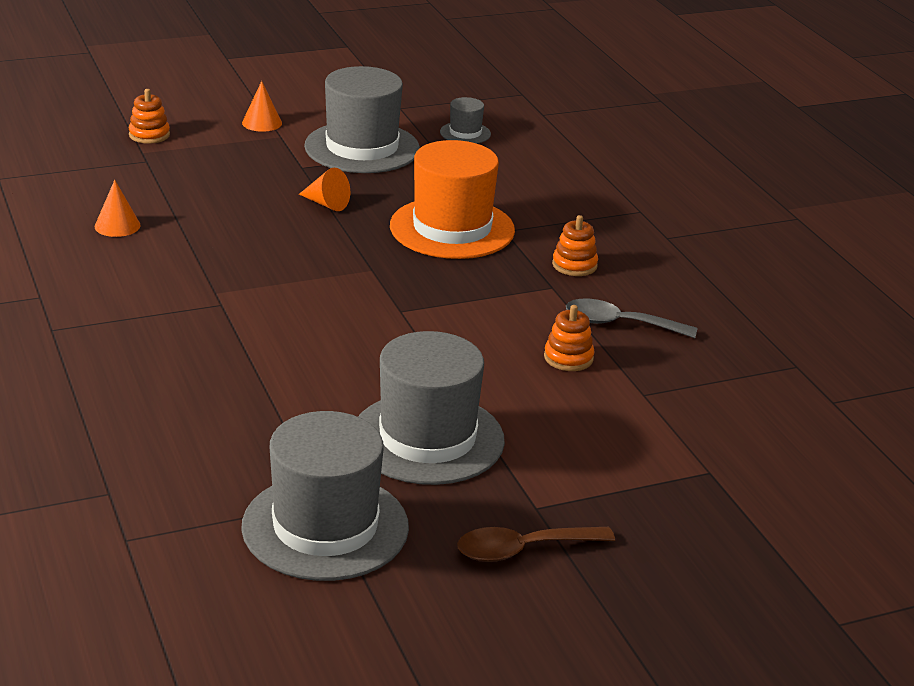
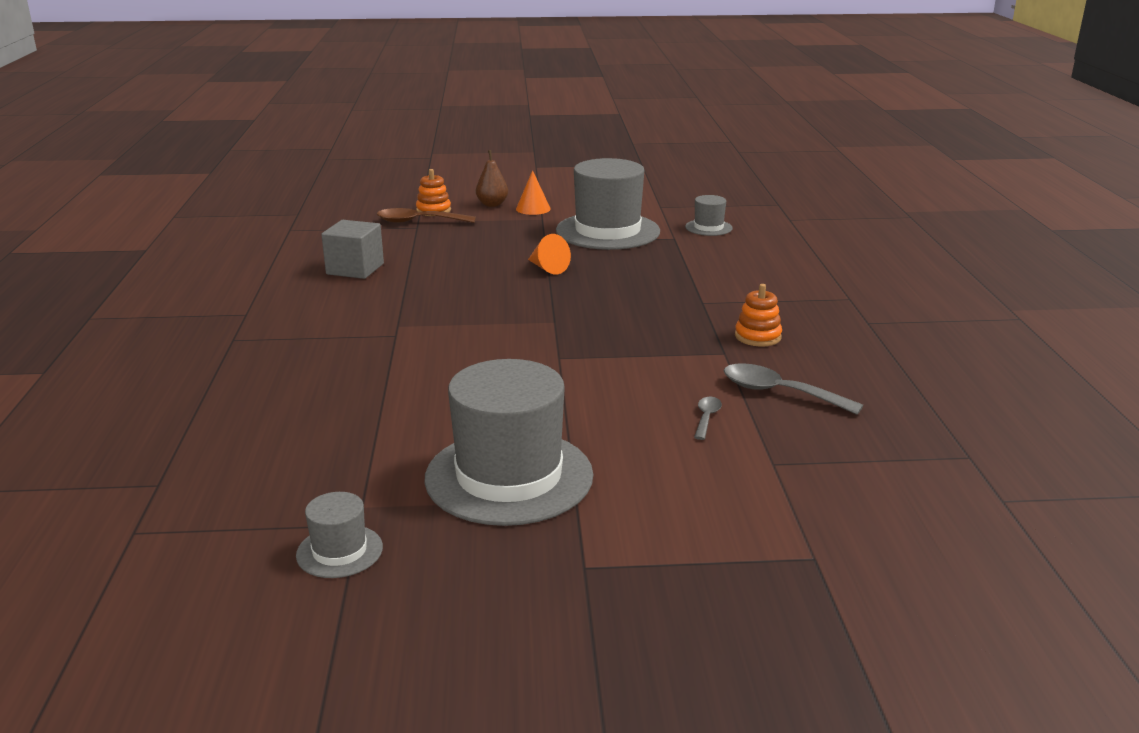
camera: 20 degrees right, 5 degrees down
(117, 226) = (355, 269): orange cone -> grey cube
(211, 120) = (492, 204): none -> brown pear
(325, 527) = (339, 551): grey hat -> grey hat, size x0.45
(452, 228) = (652, 296): orange hat -> none
(523, 549) = (541, 613): brown spoon -> brown spoon (419, 221)
(568, 358) = (706, 418): orange stacking toy -> grey spoon

